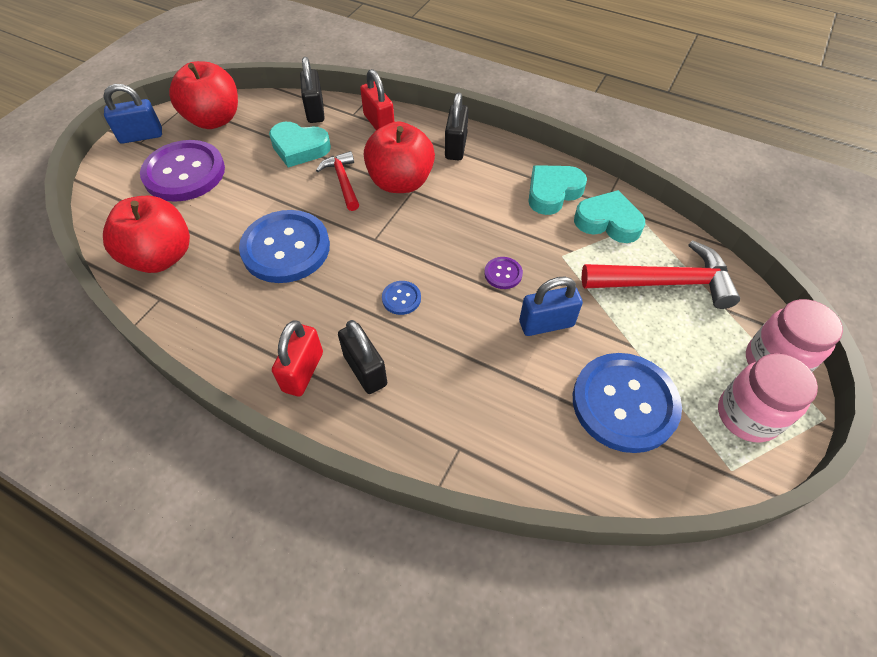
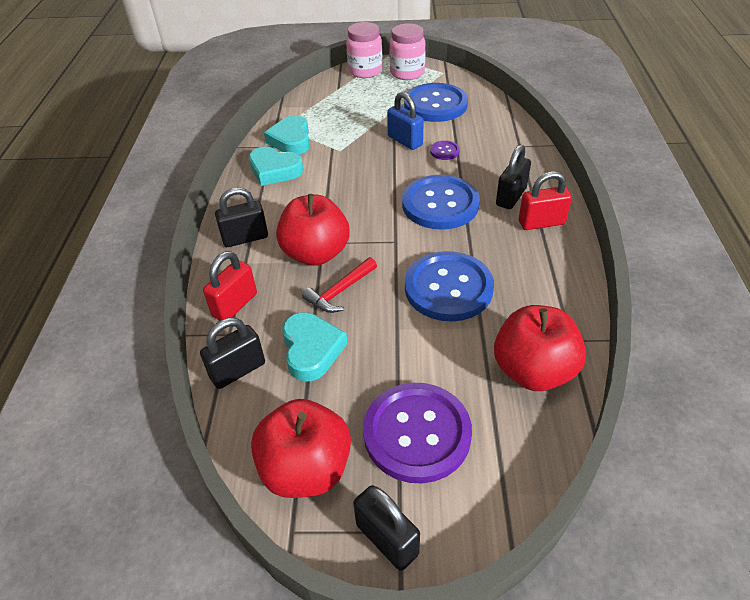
camera: 115 degrees left, 10 degrees down
(141, 136) = (387, 539): blue padlock -> black padlock
(401, 298) = (440, 204): blue button -> blue button, size x2.37
(503, 274) = (377, 168): purple button -> purple button (444, 151)
(665, 282) = (333, 109): red hammer -> none

